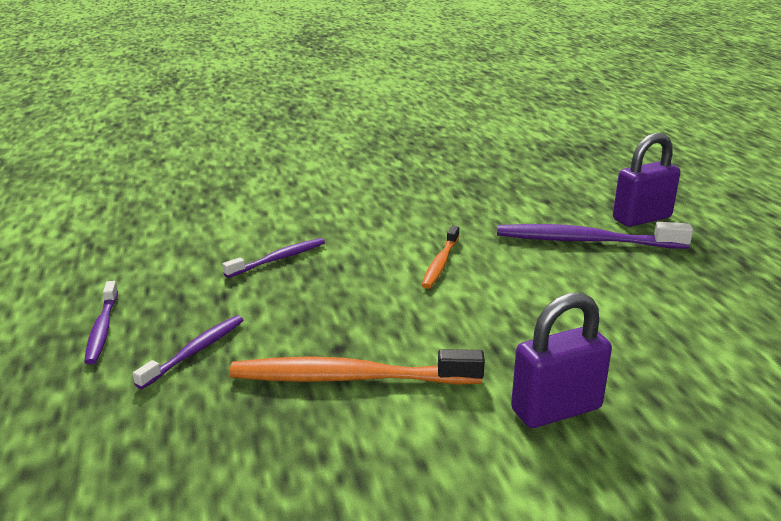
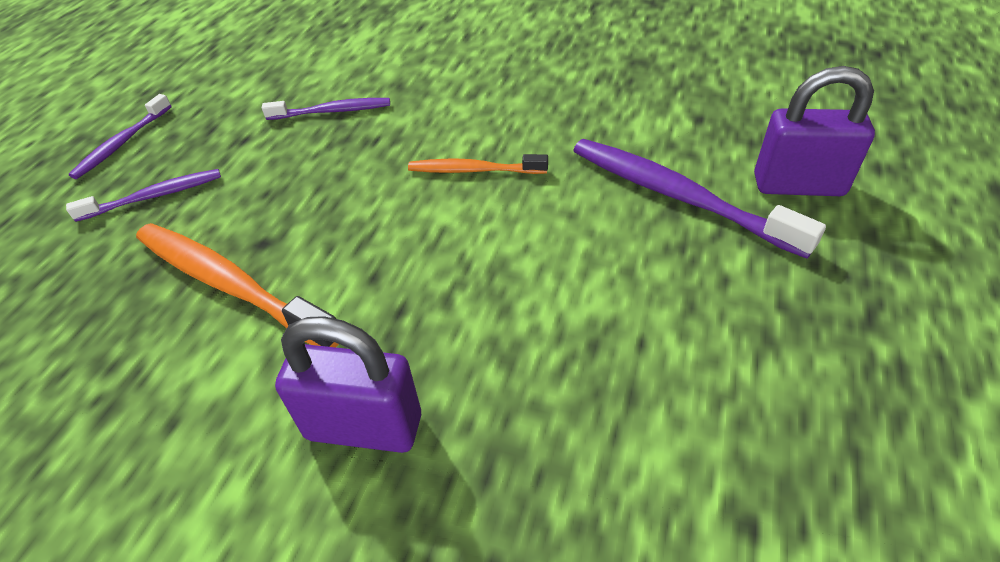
camera: 35 degrees right, 20 degrees up
(440, 263) = (474, 170): orange toothbrush -> orange toothbrush turned 45 degrees clockwise

